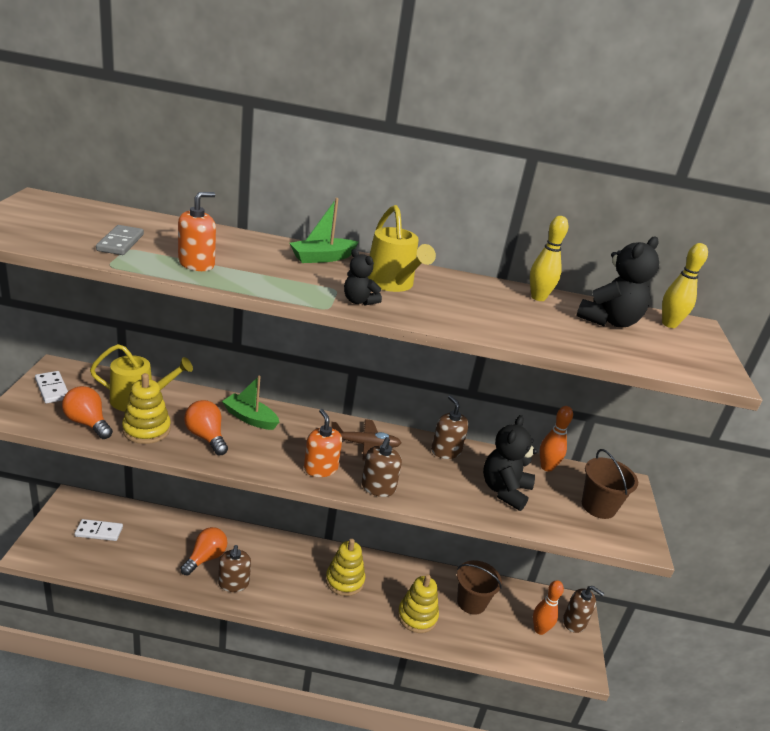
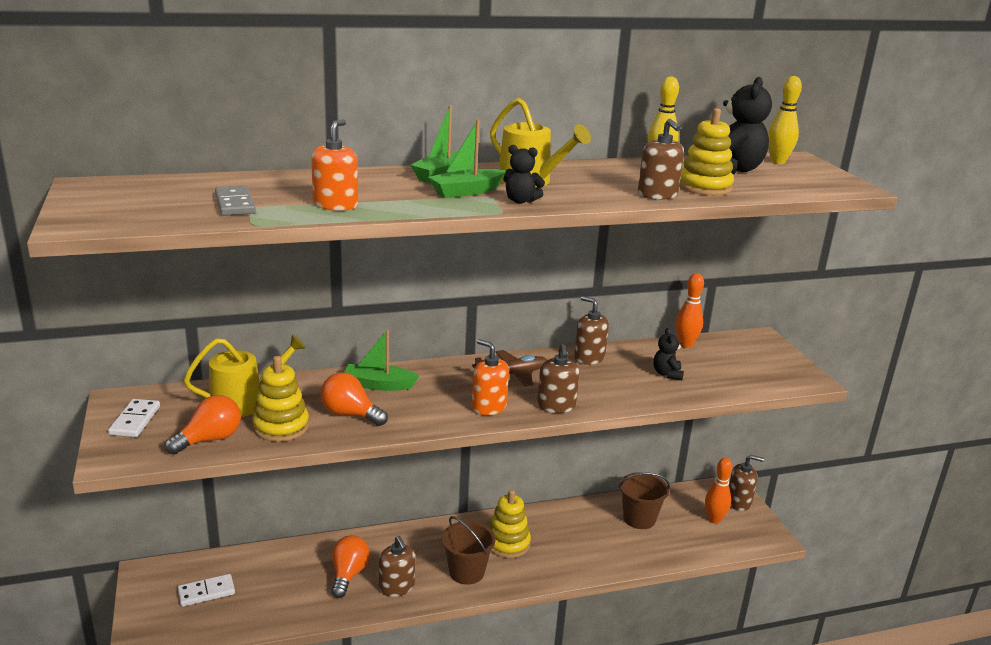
camera: 20 degrees left, 5 degrees down
(52, 389) = (135, 420): white domino -> white domino turned 60 degrees clockwise
(88, 423) = (210, 439): orange light bulb -> orange light bulb turned 120 degrees clockwise
(322, 279) = (466, 191): none -> green boat
(417, 616) = (599, 549): yellow stacking toy -> yellow stacking toy (704, 187)
(497, 329) = (657, 195): none -> brown soap dispenser
(504, 490) = (667, 374): black teddy bear -> black teddy bear, size x0.56
(598, 506) = (752, 362): brown bucket -> brown bucket (466, 572)

